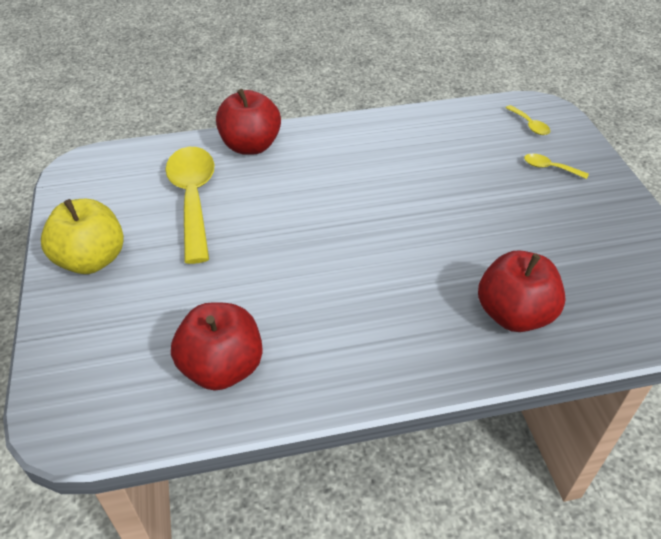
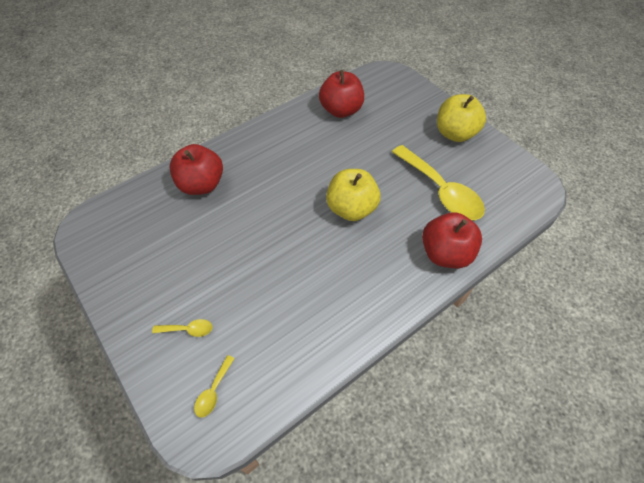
camera: 155 degrees right, 10 degrees up
(317, 215) = (351, 209): none -> yellow apple
(529, 125) = (213, 391): yellow spoon -> yellow spoon turned 105 degrees counterclockwise

